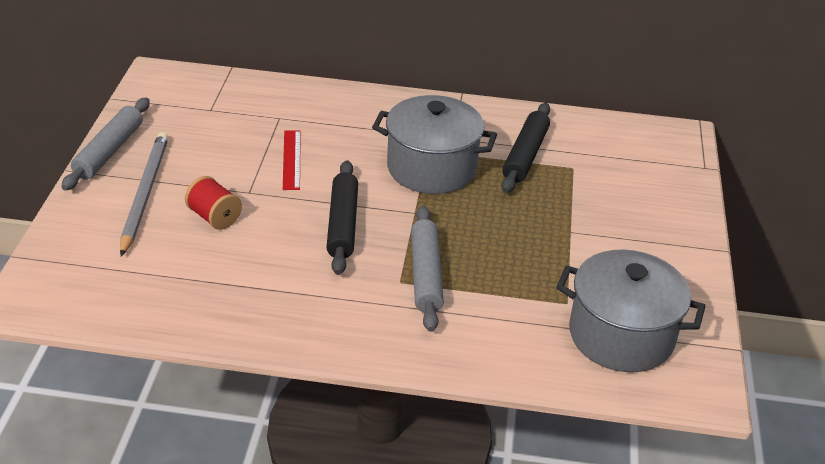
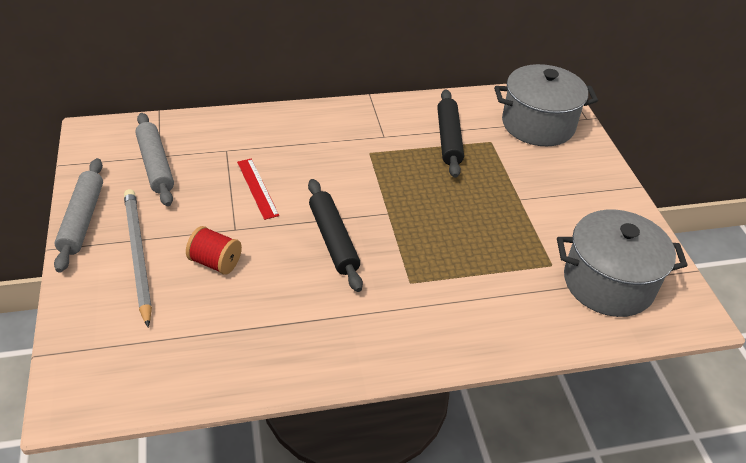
camera: 20 degrees left, 5 degrees up
(425, 275) = (427, 270): grey rolling pin -> grey rolling pin (155, 165)
(431, 168) = (380, 168): grey pot -> grey pot (538, 125)

